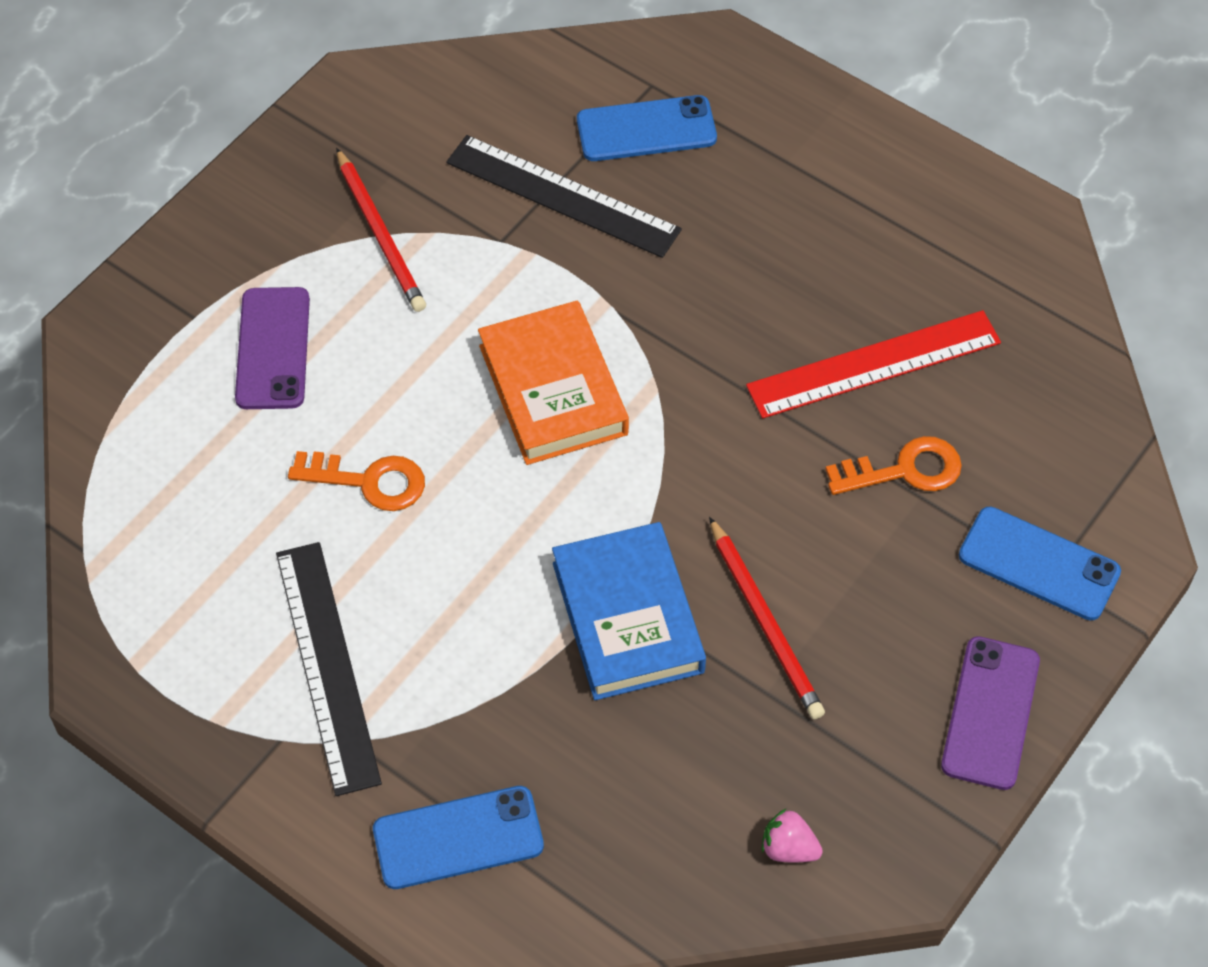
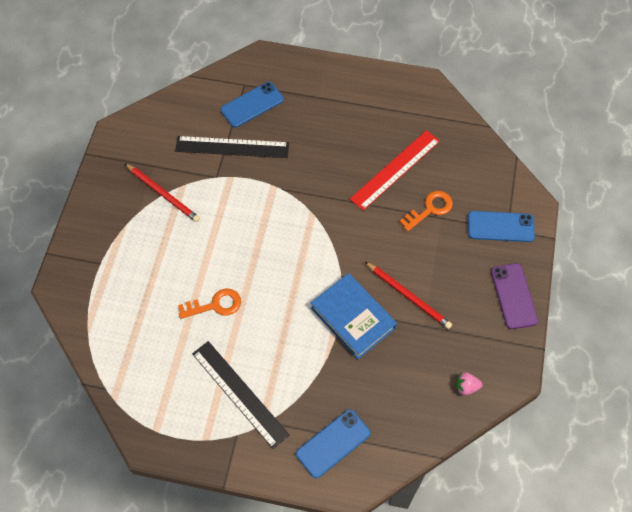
camera: 25 degrees left, 5 degrees up
(273, 349) = (142, 263): purple phone -> none
(553, 390) = (272, 233): orange book -> none

